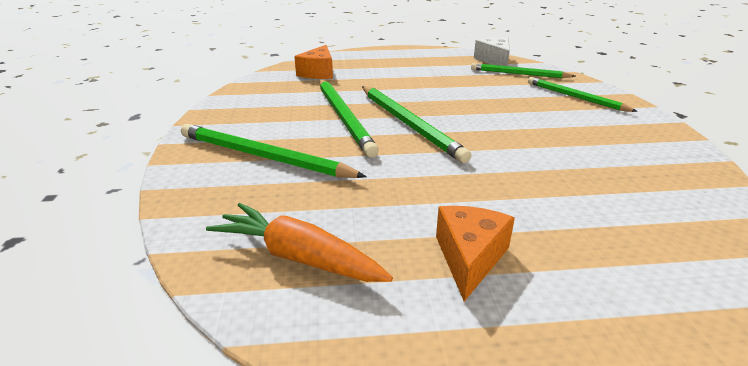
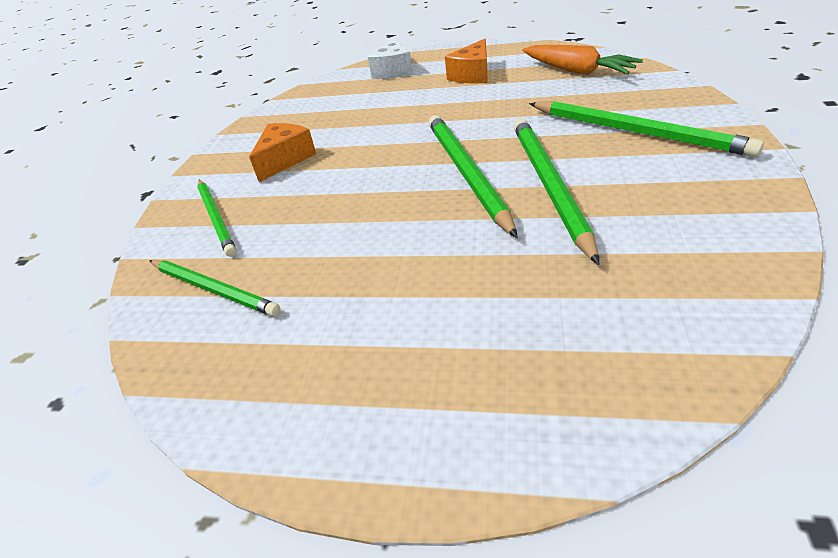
camera: 160 degrees left, 10 degrees up
(318, 73) = (612, 326): orange cheese -> orange cheese (285, 160)
(494, 60) = (194, 355): white cheese -> white cheese (393, 71)

